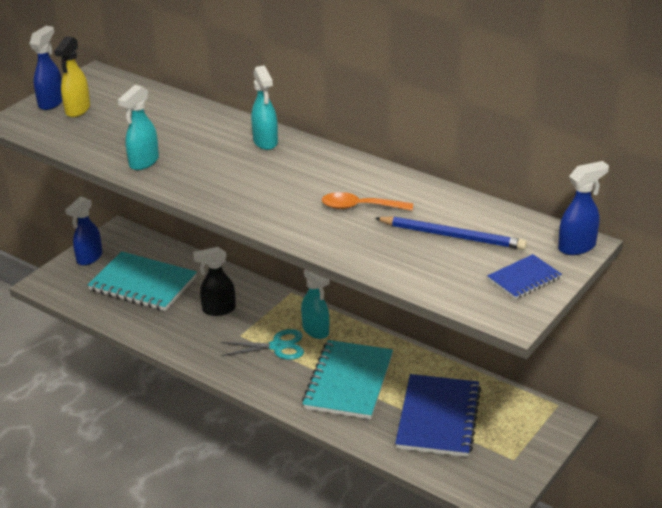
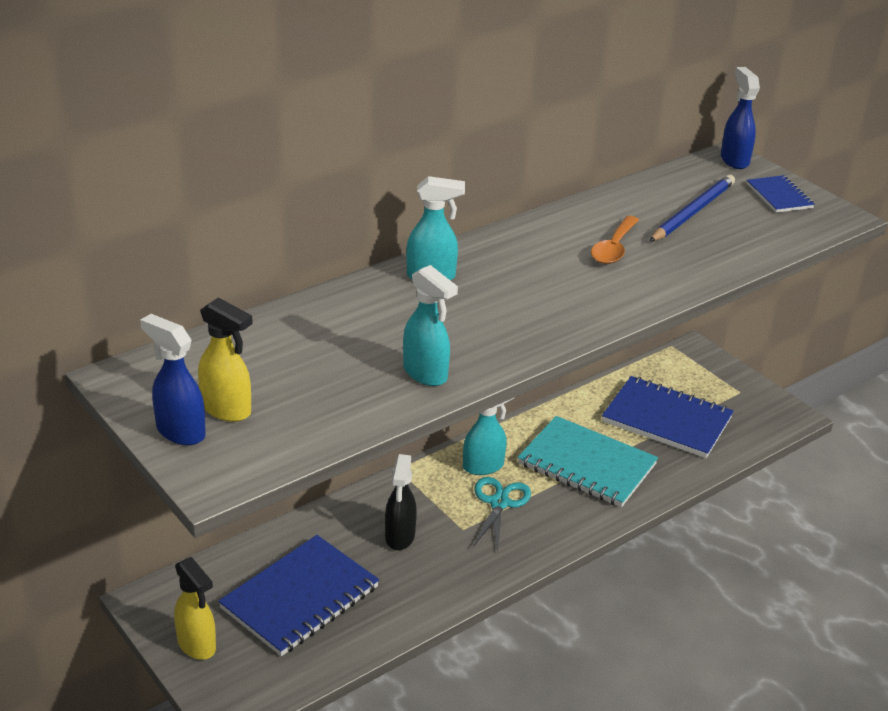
camera: 75 degrees left, 0 degrees up
(89, 258) = (197, 645): blue spray bottle -> yellow spray bottle
(143, 284) = (300, 598): turquoise notebook -> blue notebook

